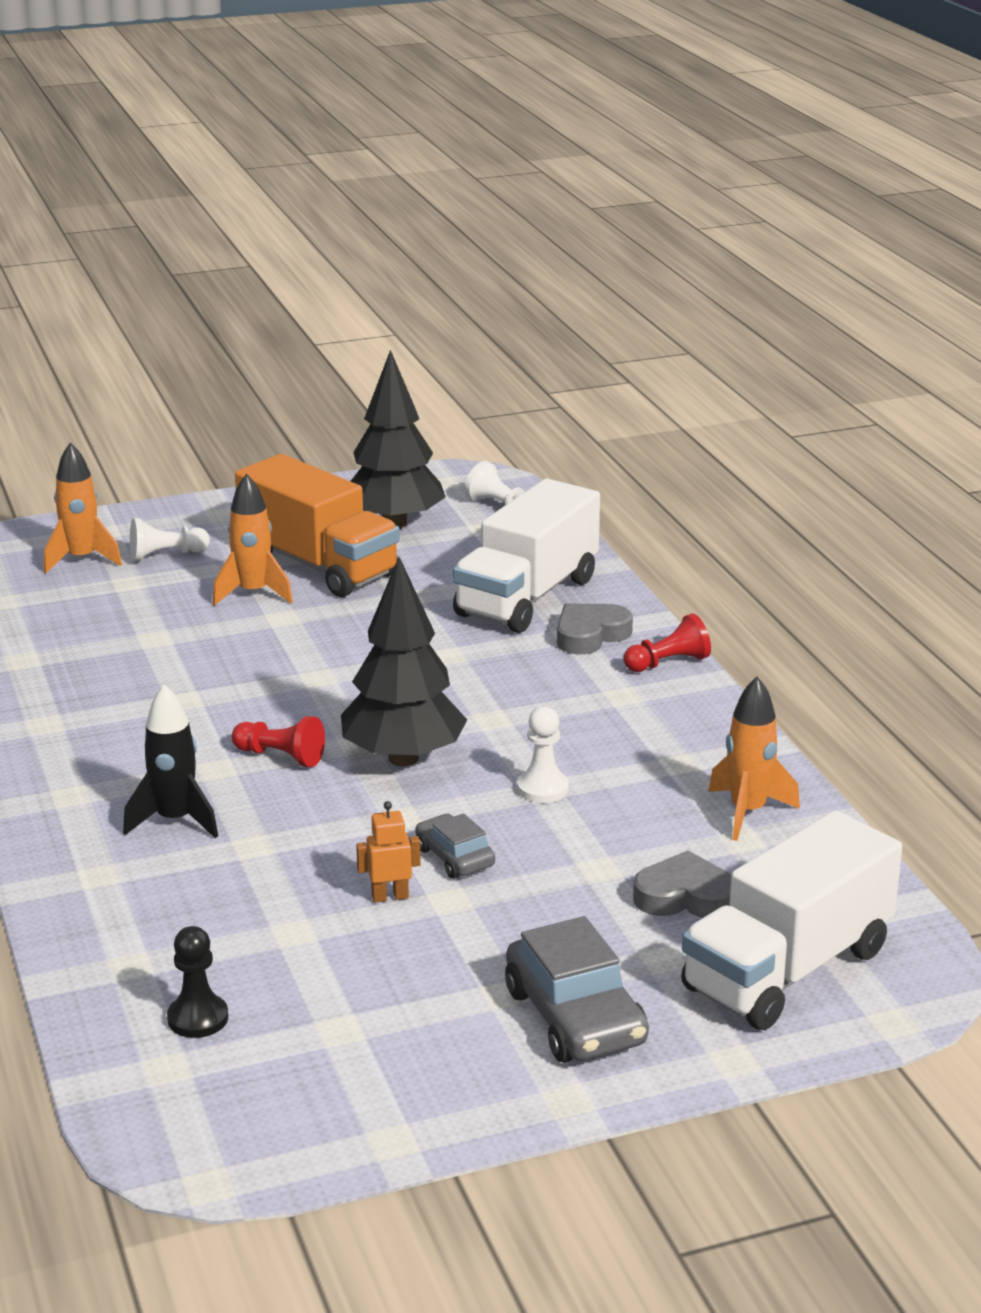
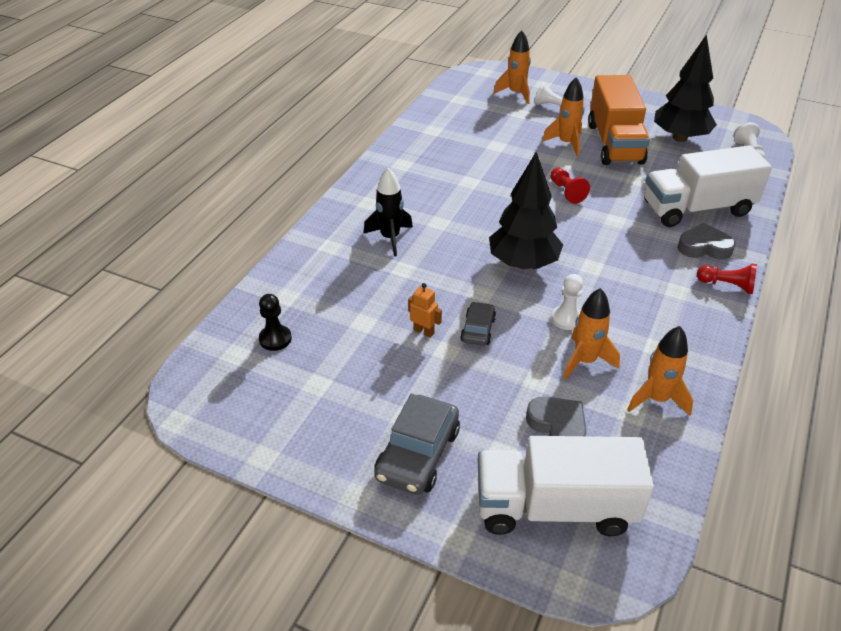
camera: 45 degrees right, 15 degrees up
(281, 756) = (472, 232): red pawn -> red pawn (566, 192)
(624, 819) = (585, 361): none -> orange rocket

